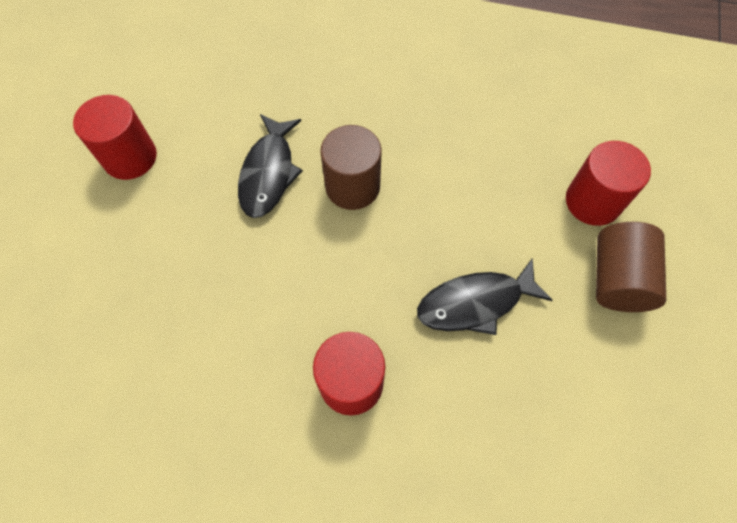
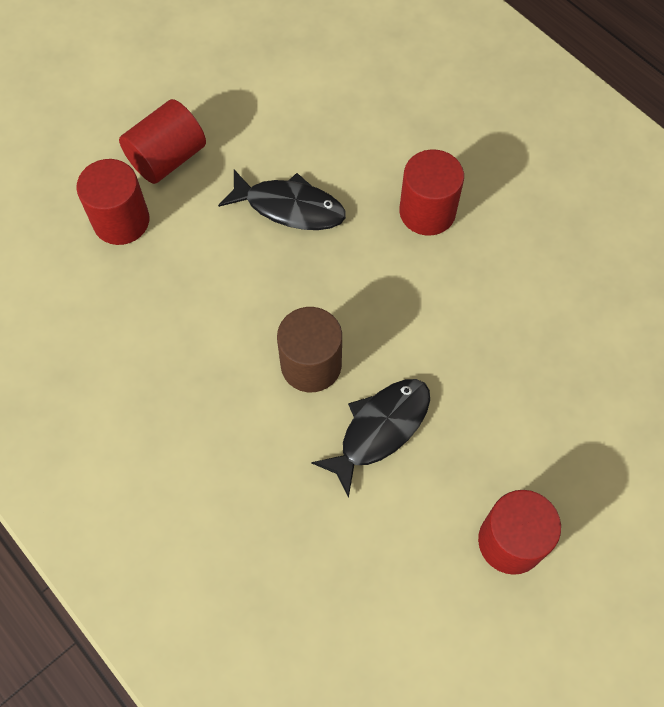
camera: 145 degrees left, 0 degrees up
(617, 279) = (167, 158): brown cylinder -> red cylinder

